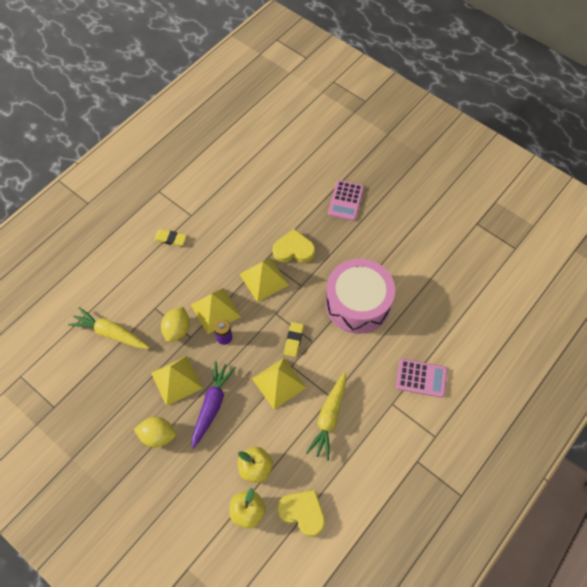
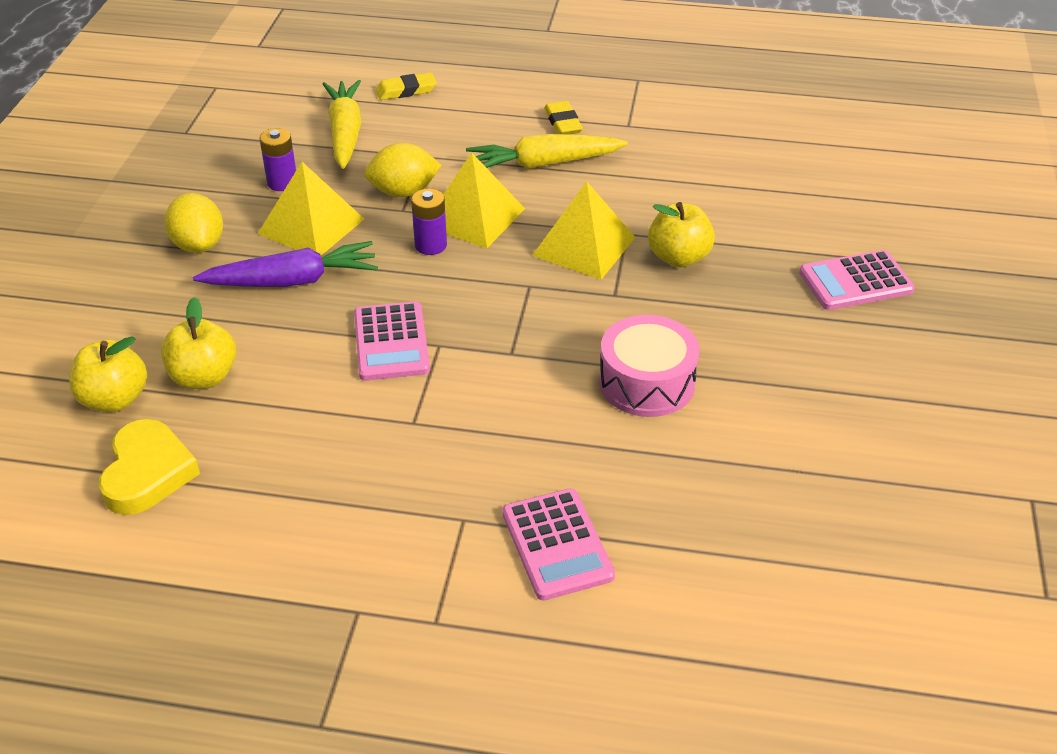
camera: 60 degrees right, 20 degrees down
(133, 378) = (282, 183): none -> purple battery
(279, 383) = (391, 342): yellow pyramid -> pink calculator
(293, 250) = (679, 257): yellow heart -> yellow apple
(293, 340) = (493, 328): yellow eraser -> yellow eraser (406, 90)
(329, 418) = (365, 436): yellow carrot -> yellow carrot (543, 164)
(358, 303) = (647, 382): pink drum -> pink drum, size x0.63

